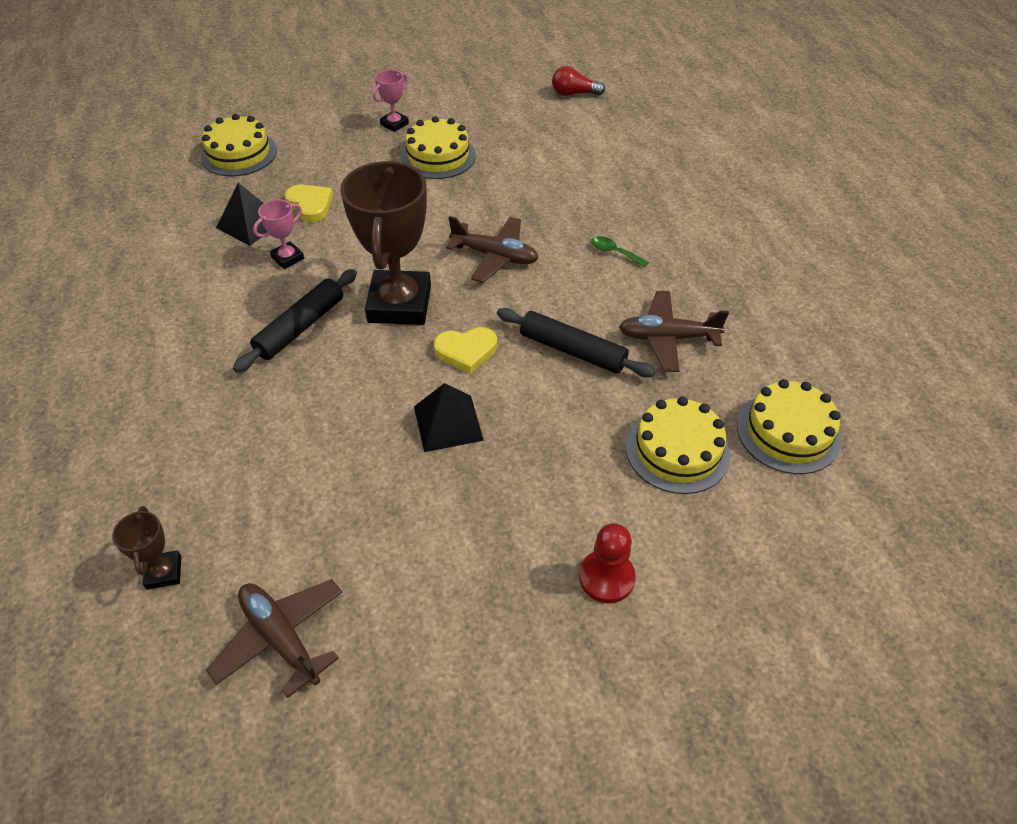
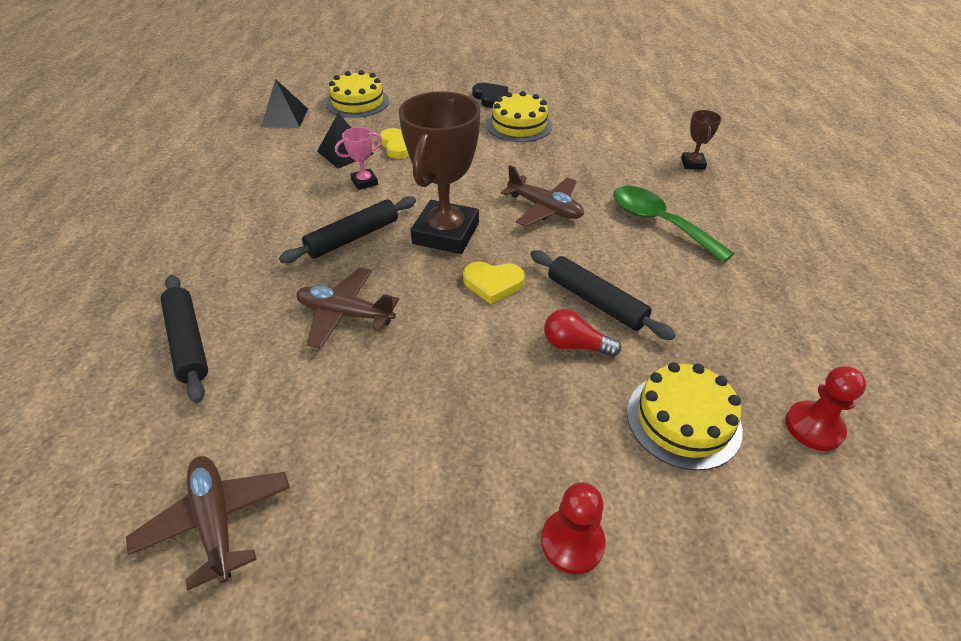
camera: 15 degrees right, 5 degrees down
(164, 572) = (142, 427): brown trophy -> brown trophy (693, 164)
(170, 478) = (188, 342): none -> black rolling pin
(394, 124) = (490, 98): pink trophy -> black heart
(448, 423) = (454, 344): black pyramid -> black pyramid (285, 117)
(574, 93) = (652, 95): red light bulb -> red light bulb (575, 345)
(614, 252) = (659, 223): green spoon -> green spoon, size x2.24
(667, 338) = (696, 307): brown plane -> brown plane (345, 314)
(788, 432) = (814, 427): yellow cake -> red pawn

